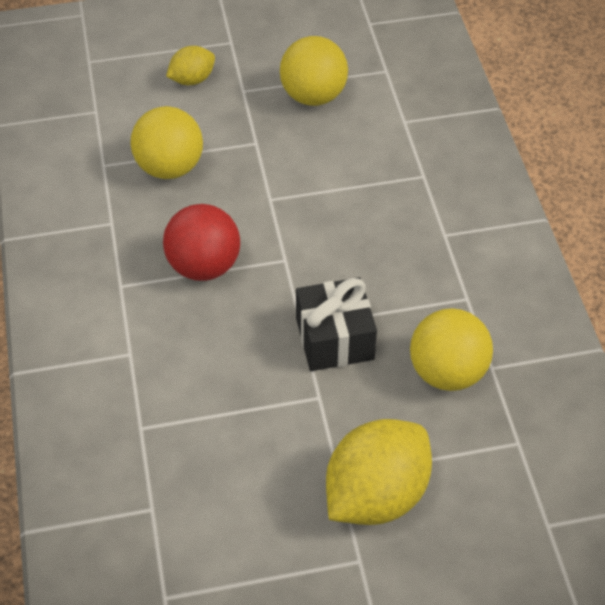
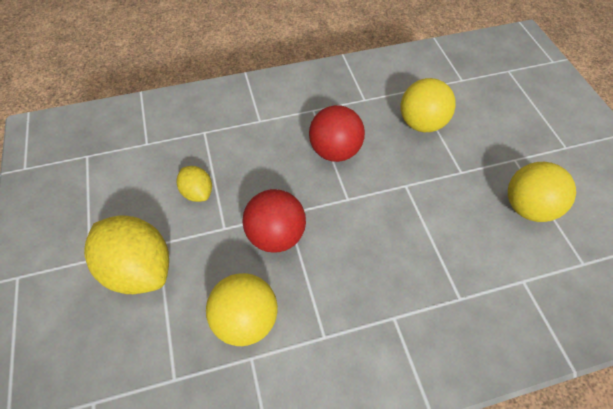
camera: 85 degrees right, 5 degrees up
(192, 79) = (513, 127): yellow lemon -> yellow lemon (197, 192)
(334, 339) = (276, 235): black gift -> red ball

